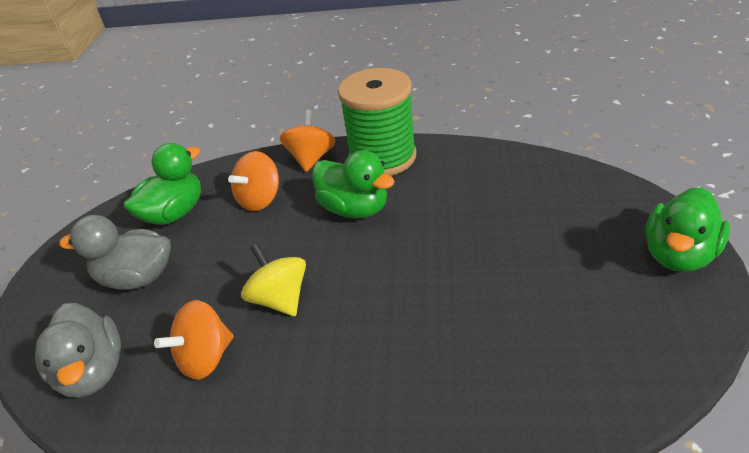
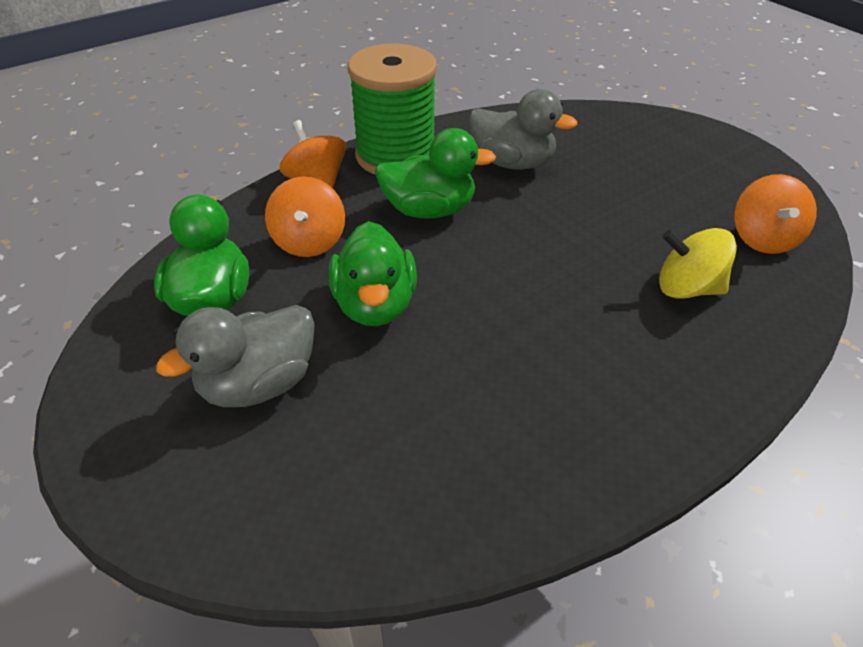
camera: 45 degrees left, 5 degrees up
(93, 372) = (341, 502): grey duck -> grey duck (512, 163)
(205, 358) = (458, 410): orange spinning top -> orange spinning top (763, 239)
(280, 299) = (462, 319): yellow spinning top -> yellow spinning top (687, 288)
(678, 255) = (720, 146): green duck -> green duck (375, 305)

